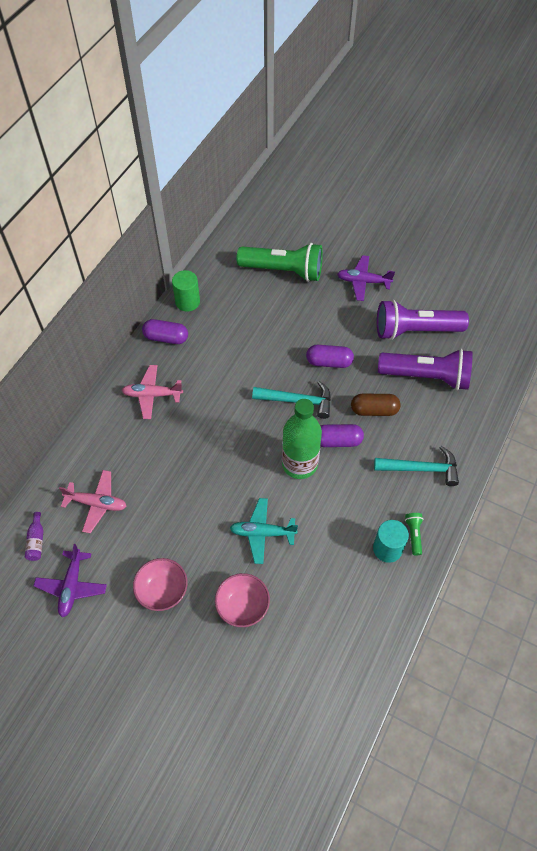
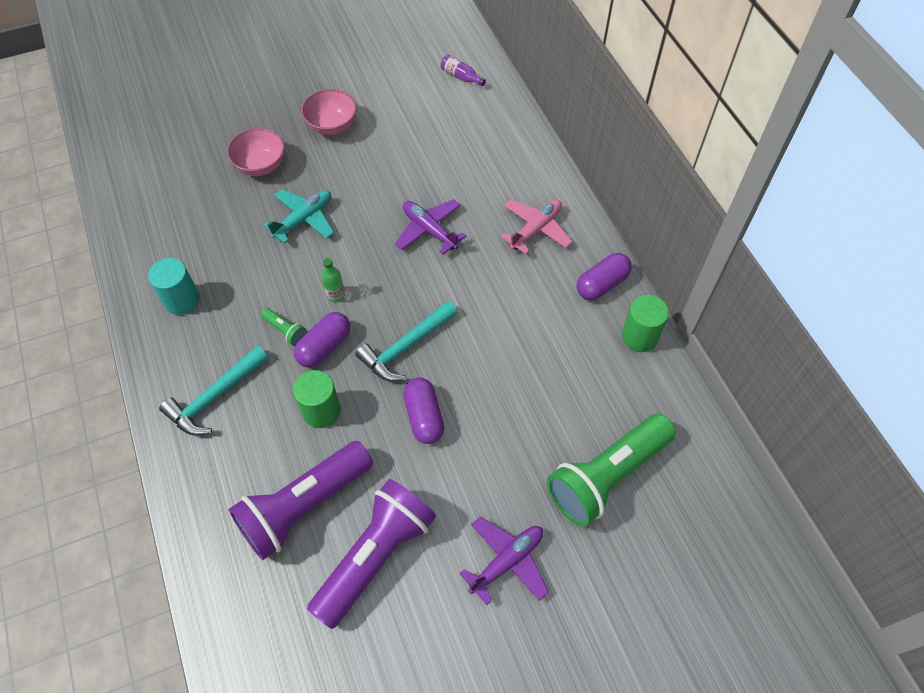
camera: 130 degrees right, 0 degrees up
(72, 586) = (398, 78): purple plane -> purple plane (429, 230)
(96, 503) = (456, 128): pink plane -> none
(299, 464) = (335, 295): green bottle -> green bottle, size x0.41
(329, 362) = (424, 417): purple capsule -> purple capsule turned 60 degrees counterclockwise
(374, 410) = (321, 411): brown capsule -> green cylinder
(414, 534) = (168, 332): green flashlight -> green flashlight (285, 331)

